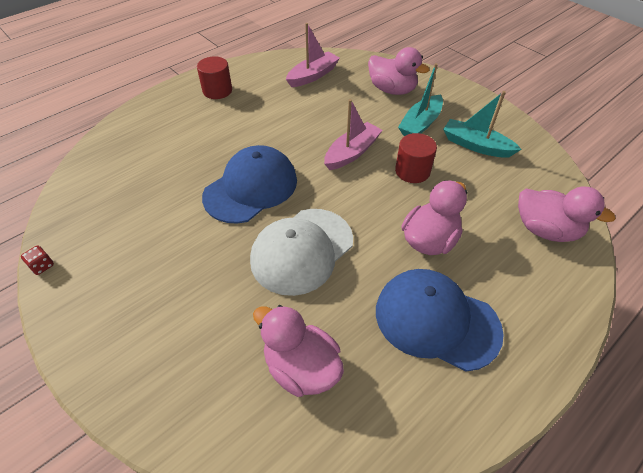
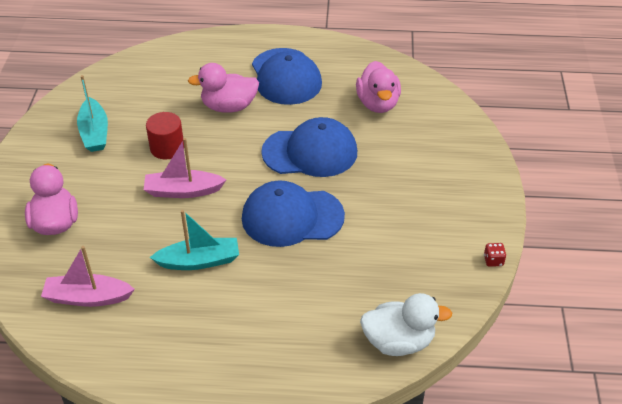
camera: 135 degrees left, 5 degrees down
(92, 163) = (398, 341): none -> white duck
(217, 91) = (199, 353): red cylinder -> none
(302, 250) = (310, 152): white cap -> blue cap
(420, 124) = (96, 175): turquoise boat -> turquoise boat (199, 261)
(545, 230) = (159, 68): pink duck -> none

